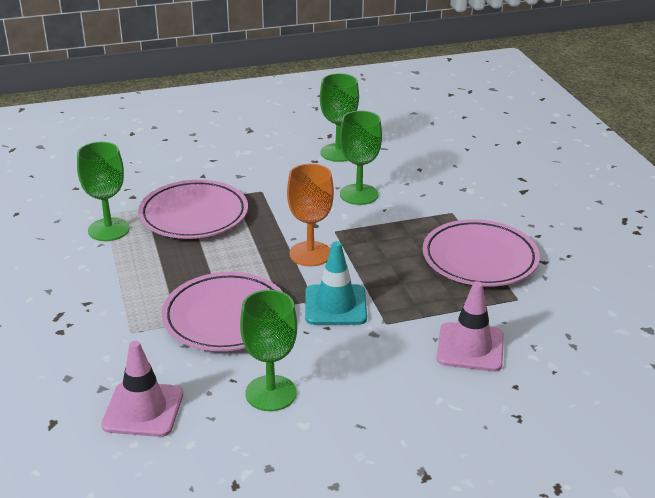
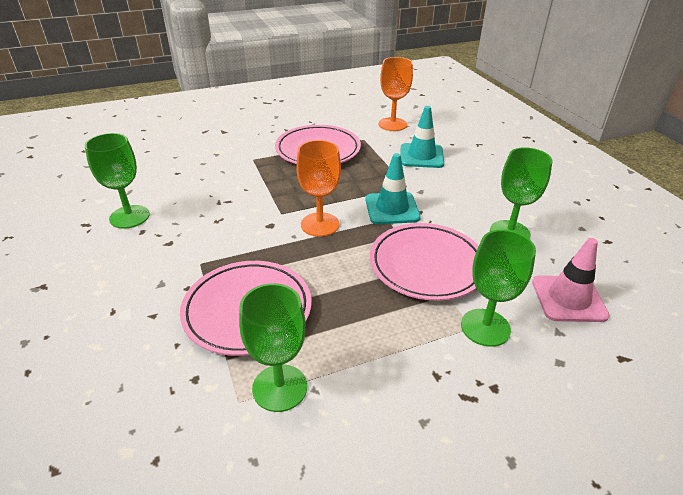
camera: 95 degrees left, 5 degrees up
(359, 194) = (218, 202): green goblet -> green goblet (485, 327)
(470, 347) = (421, 156): pink traffic cone -> turquoise traffic cone
(575, 331) = (392, 124): none -> orange goblet

